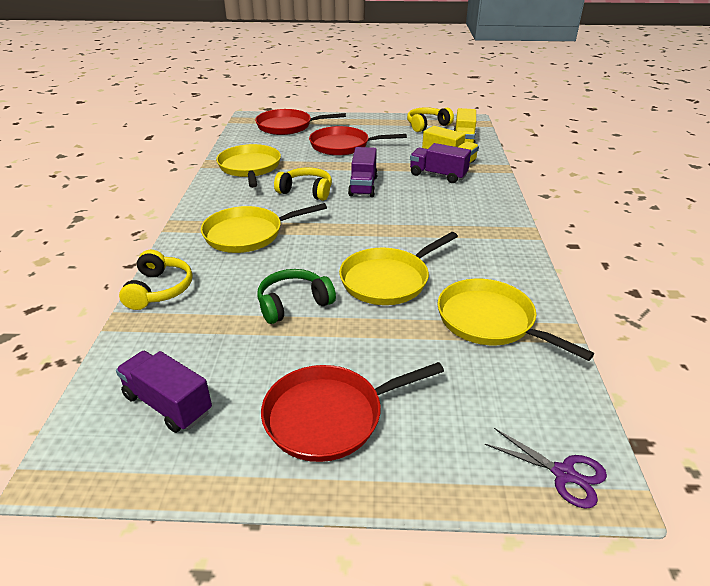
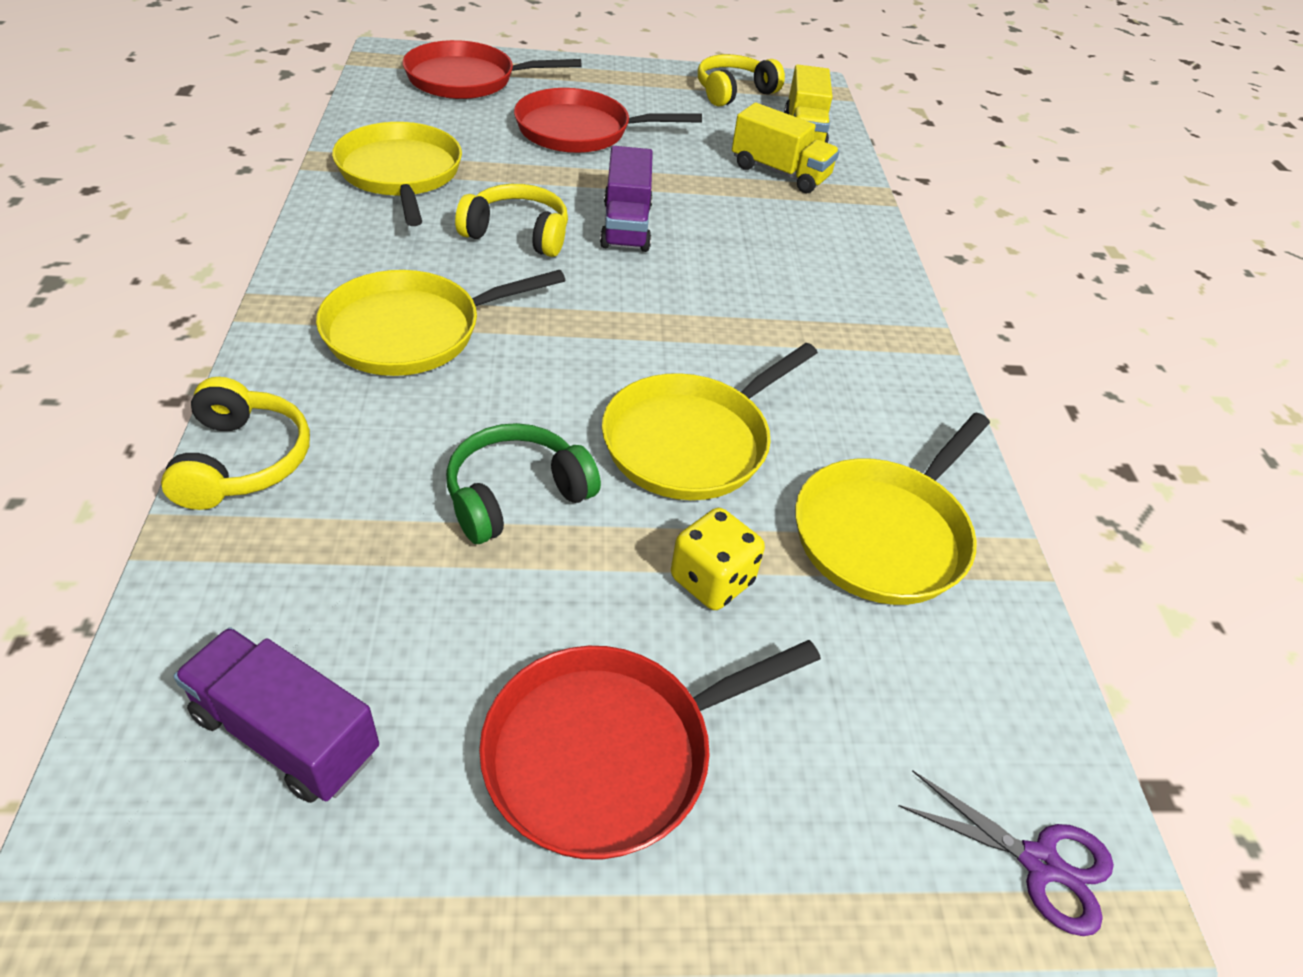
camera: 10 degrees left, 10 degrees up
(392, 341) = (712, 580): none -> yellow dice
(438, 175) = (763, 206): purple truck -> none
(489, 321) = (884, 534): yellow pan -> yellow pan turned 90 degrees counterclockwise

